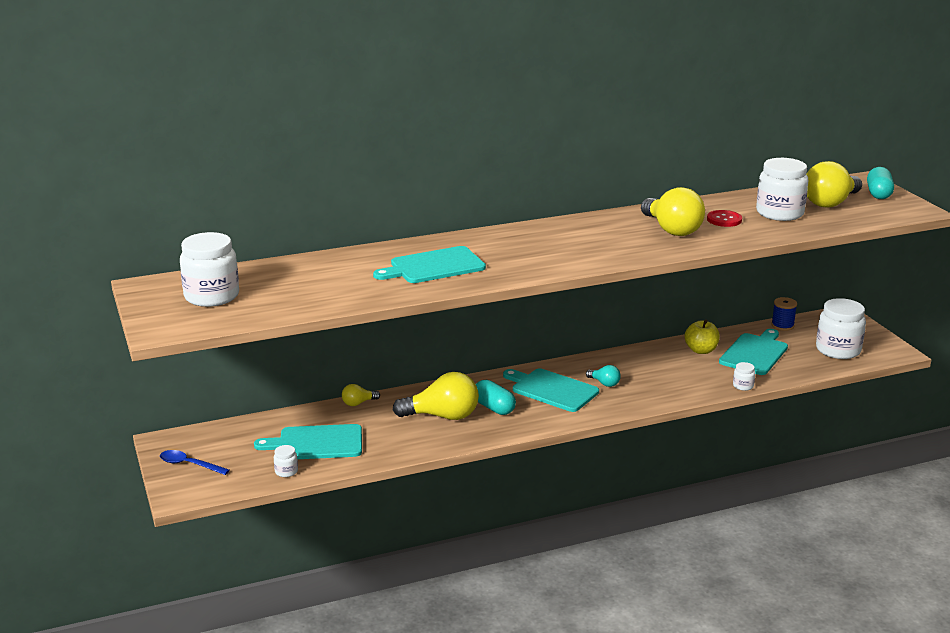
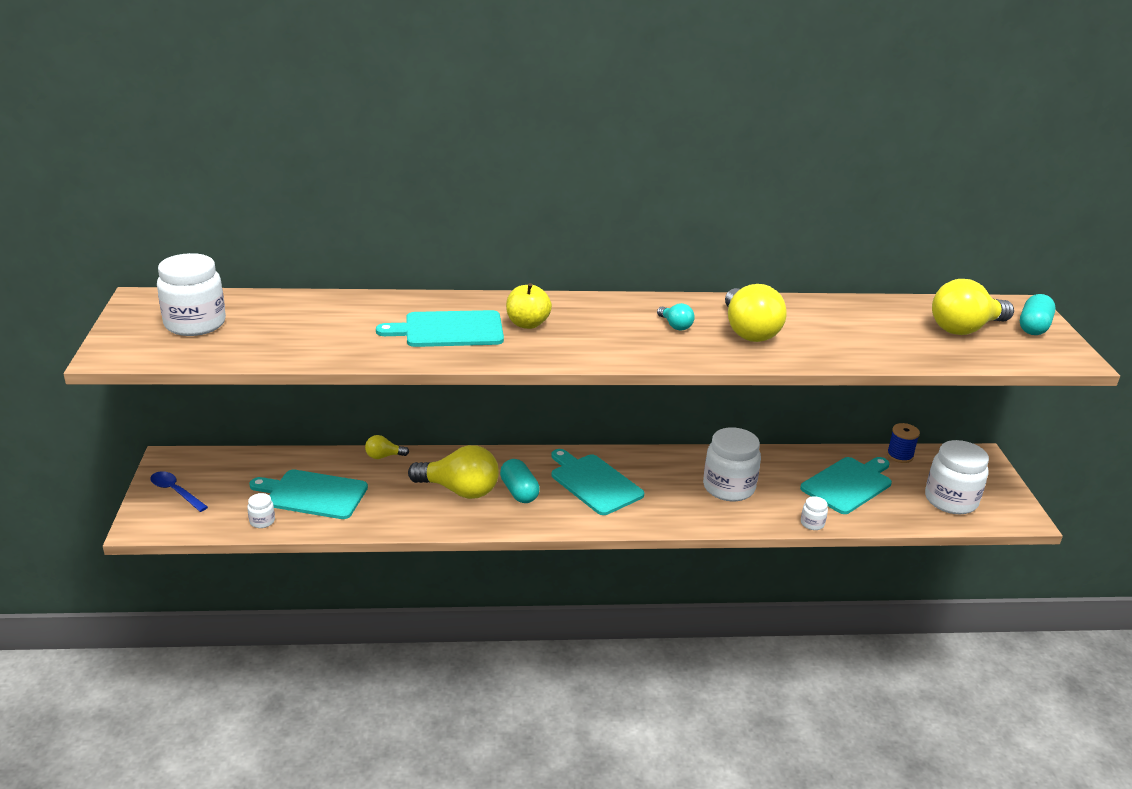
camera: 15 degrees right, 5 degrees up
(604, 383) = (656, 487): turquoise light bulb -> turquoise light bulb (675, 326)
(701, 350) = (787, 468): yellow apple -> yellow apple (527, 324)
(724, 220) = (819, 329): red button -> none
(779, 213) = (892, 332): white jar -> white jar (728, 487)

